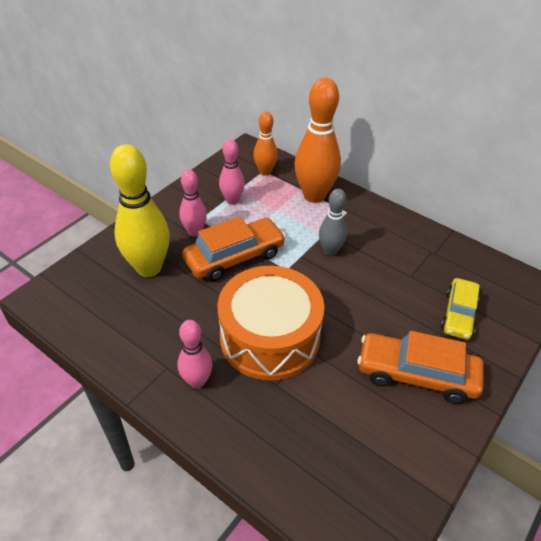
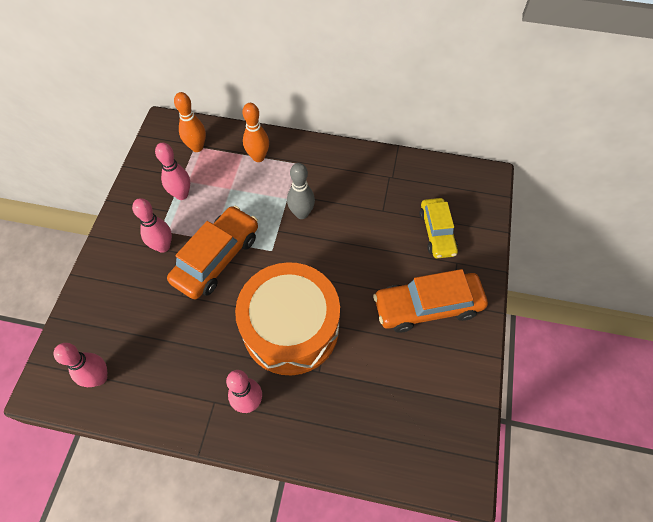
camera: 25 degrees left, 15 degrees up
(85, 307) = (99, 378): none -> pink bowling pin
(149, 268) = (139, 306): yellow bowling pin -> none
(314, 196) = (258, 157): orange bowling pin -> orange bowling pin, size x0.56

